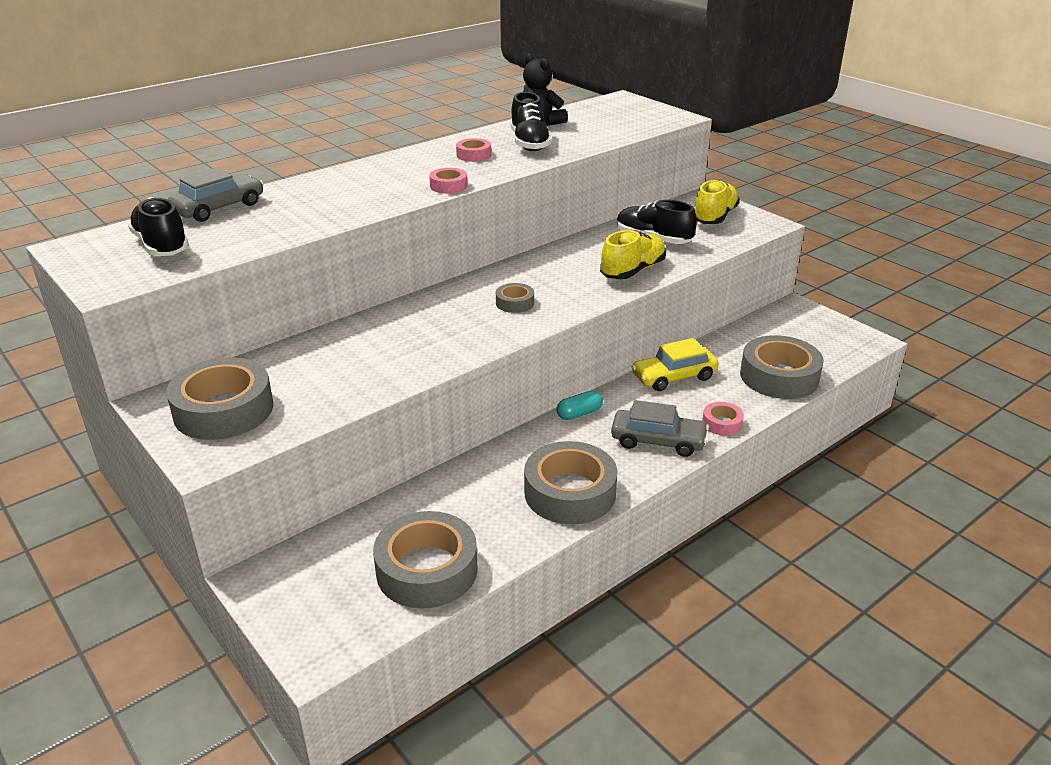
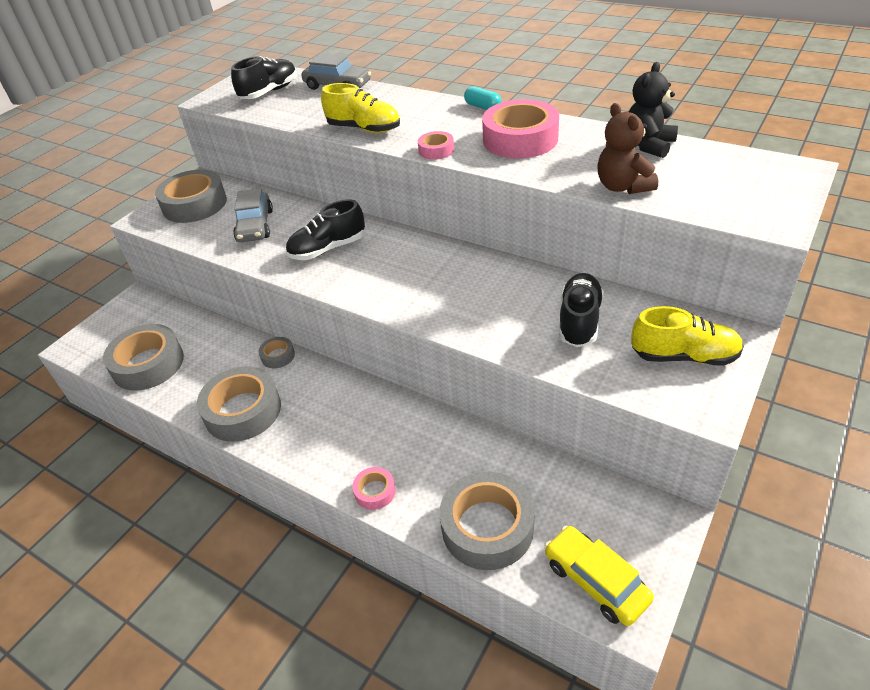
camera: 75 degrees right, 10 degrees up
(473, 155) = (520, 139): pink tape -> pink tape, size x2.10
(515, 303) = (386, 272): grey tape -> grey tape (278, 356)
(529, 143) = (579, 156): black shoe -> black shoe (328, 249)
(579, 413) = (354, 386): turquoise capsule -> turquoise capsule (482, 107)
(591, 140) = (622, 187): none -> brown teddy bear
(633, 271) = (492, 324): yellow shoe -> yellow shoe (364, 129)
(658, 441) = (329, 449): grey car -> grey car (255, 226)
(674, 377) = (443, 436): yellow car -> yellow car (596, 581)

